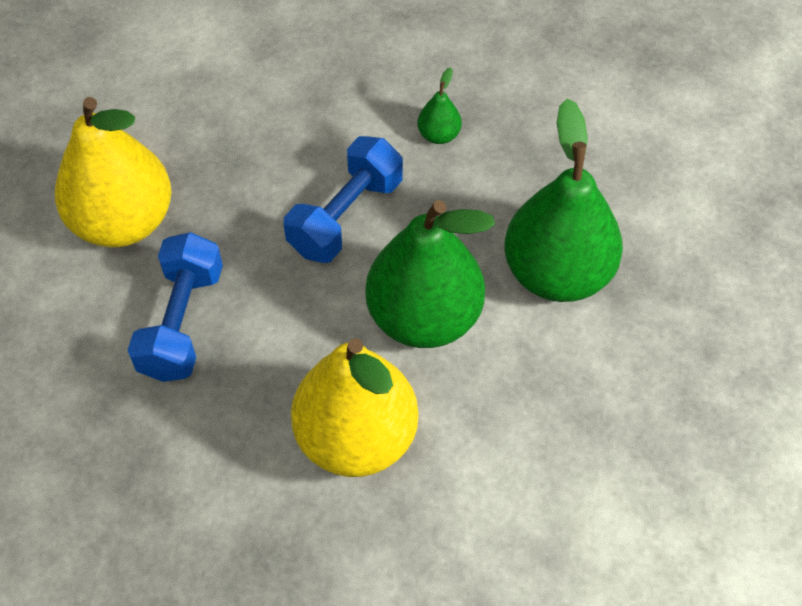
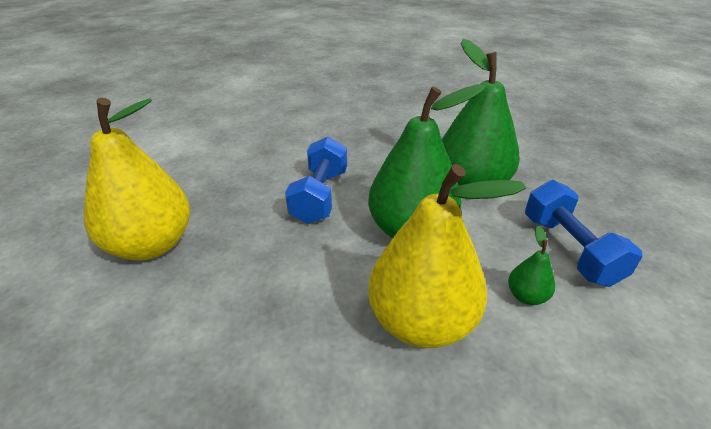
camera: 25 degrees left, 20 degrees down
(182, 323) = (230, 293): blue dumbbell -> blue dumbbell (569, 249)
(439, 135) = (351, 147): green pear -> green pear (526, 296)

